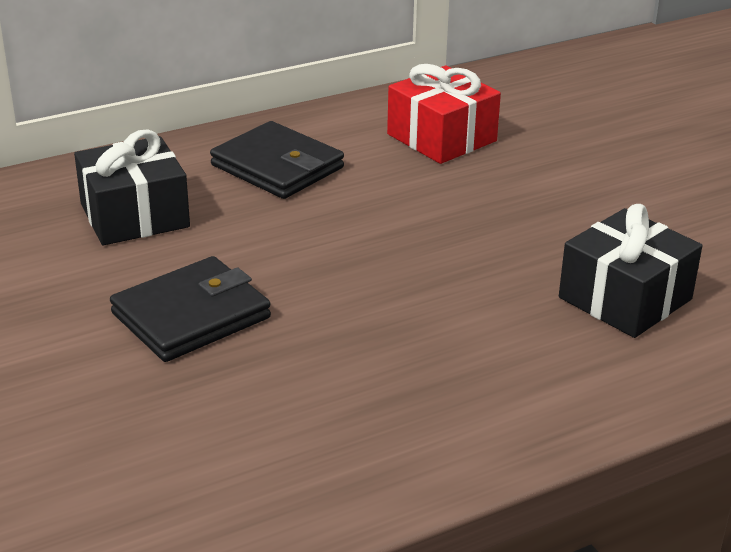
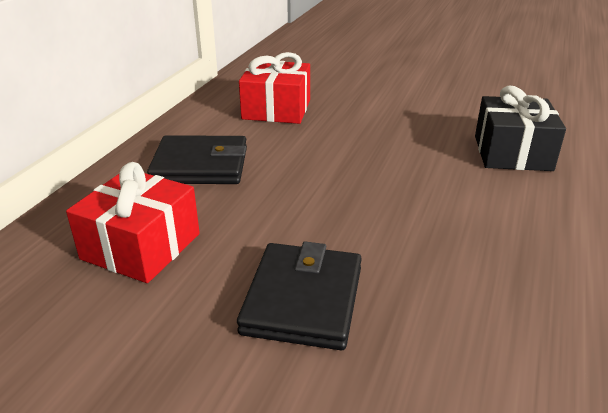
camera: 40 degrees left, 0 degrees up
(134, 215) = (141, 246): black gift -> red gift

